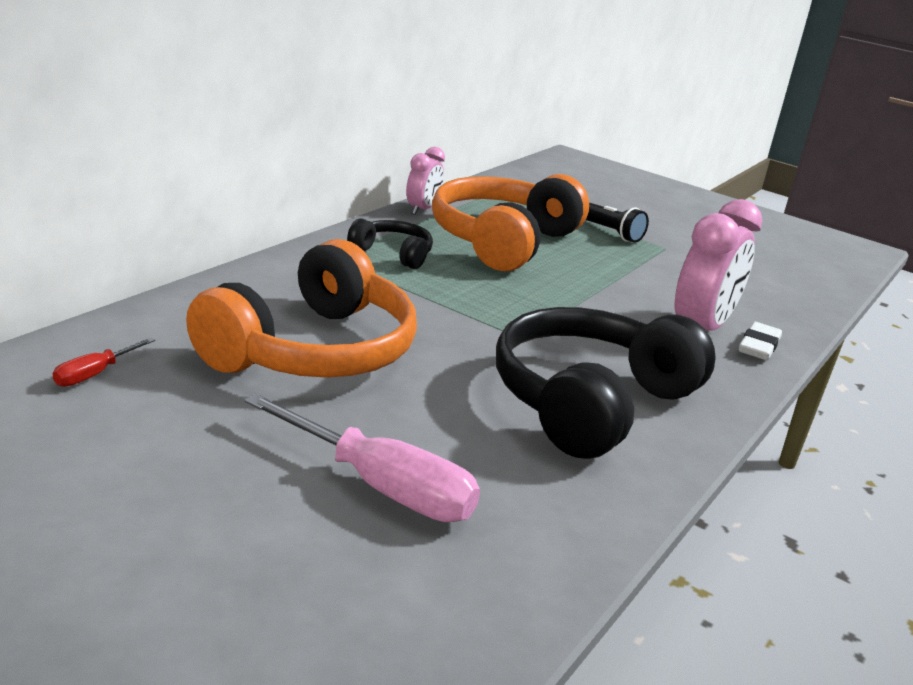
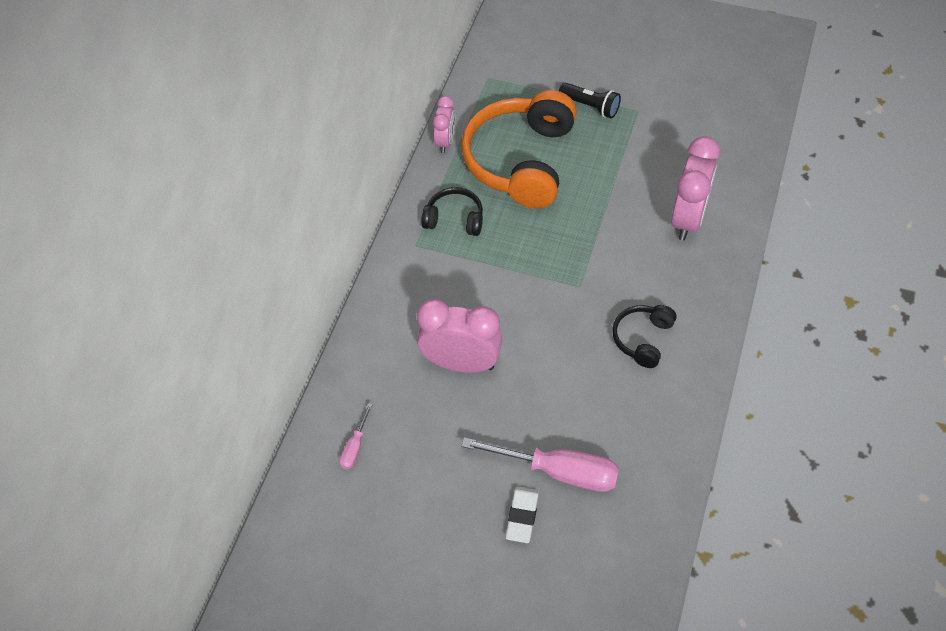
camera: 10 degrees left, 30 degrees up
(95, 374) = (355, 446): red screwdriver -> pink screwdriver
(313, 350) = (461, 363): orange headphones -> pink clock
(590, 402) = (642, 339): black headphones -> black headphones, size x0.48
(758, 346) = (729, 222): white eraser -> white eraser (522, 516)

